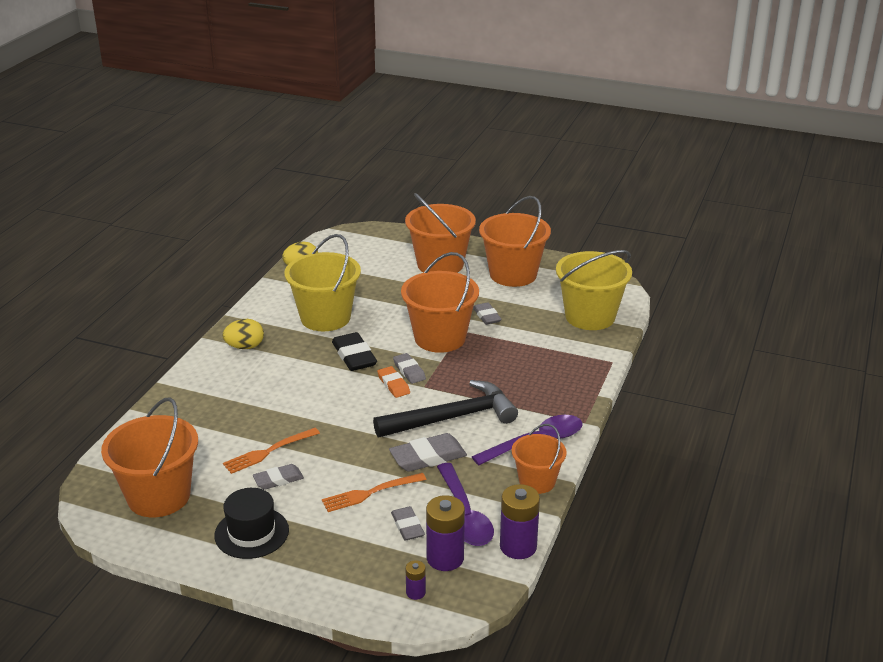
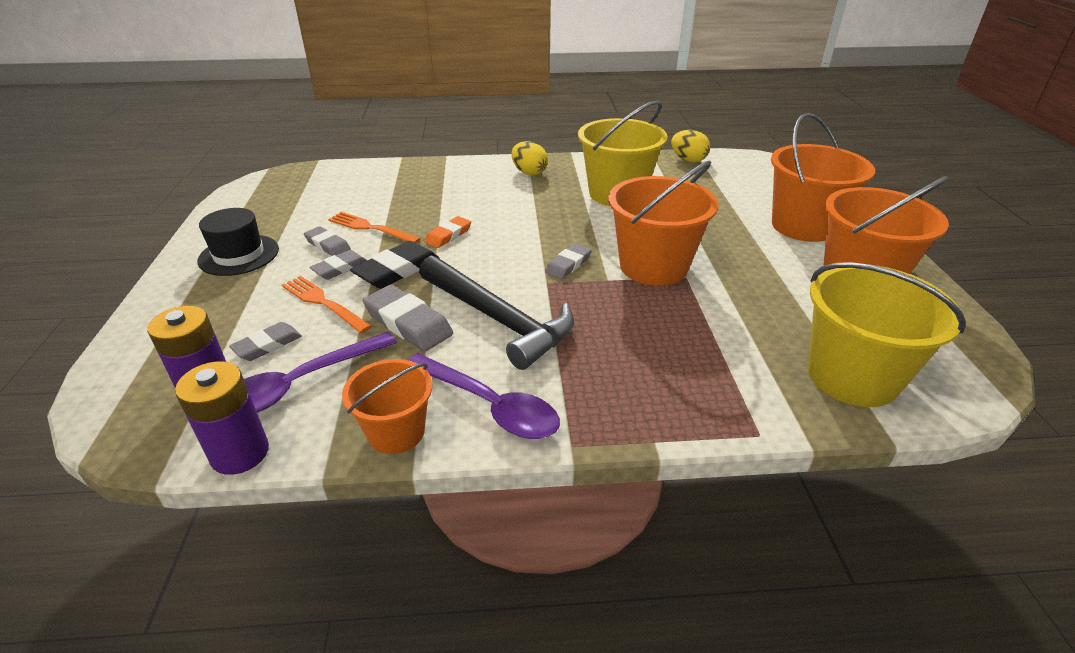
camera: 65 degrees right, 5 degrees up
(159, 496) = (283, 200): orange bucket -> none
(354, 356) = (565, 226): black eraser -> black eraser (397, 270)
(393, 384) = (533, 262): orange eraser -> orange eraser (448, 235)
(415, 592) = (140, 386): purple battery -> none
(486, 316) = (738, 286): grey eraser -> grey eraser (340, 268)

